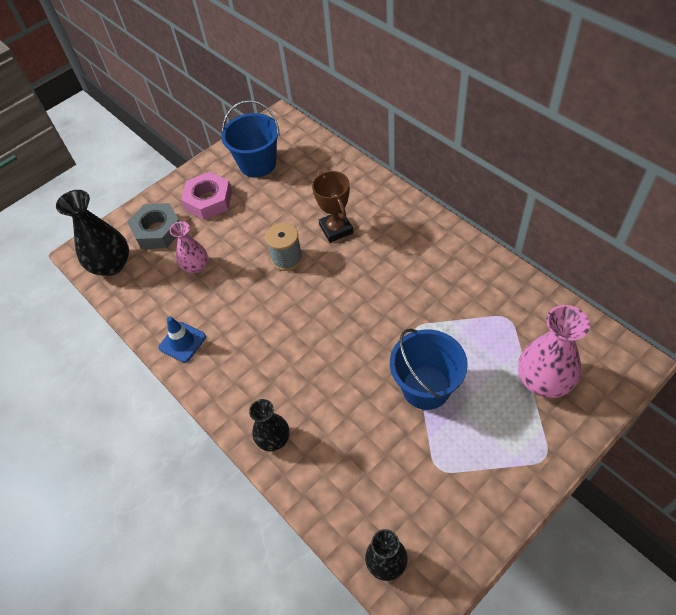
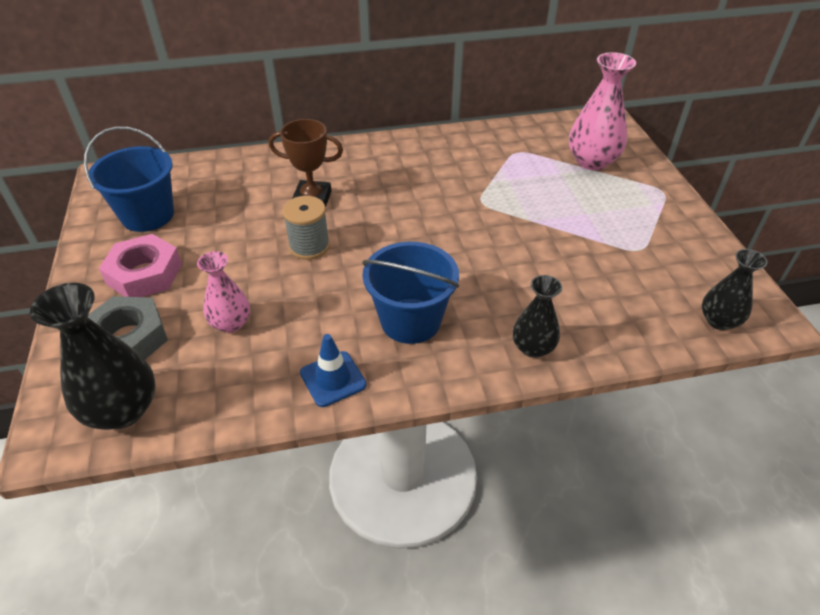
camera: 65 degrees left, 10 degrees down
(426, 387) = (551, 221): blue bucket -> blue bucket (410, 321)

